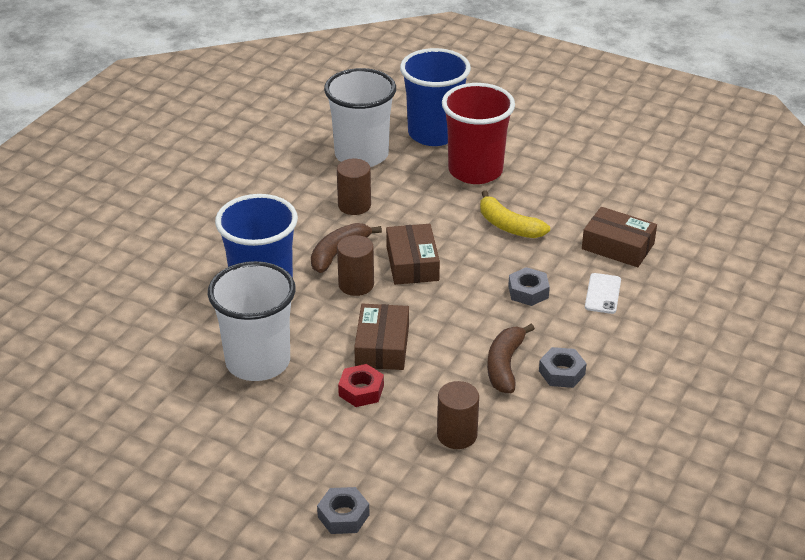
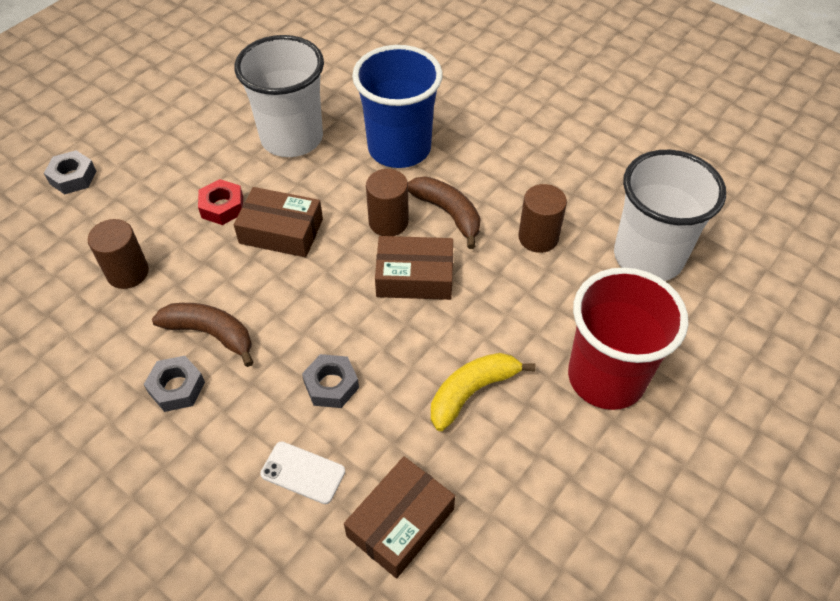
camera: 100 degrees right, 15 degrees up
(434, 134) = (702, 344): blue cup -> none

